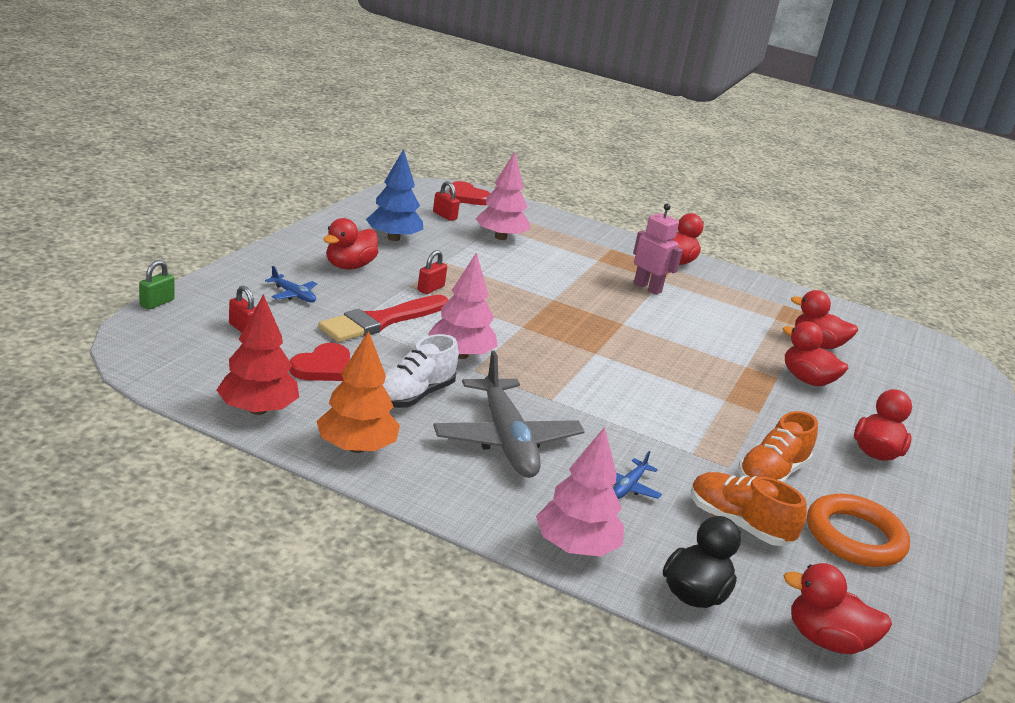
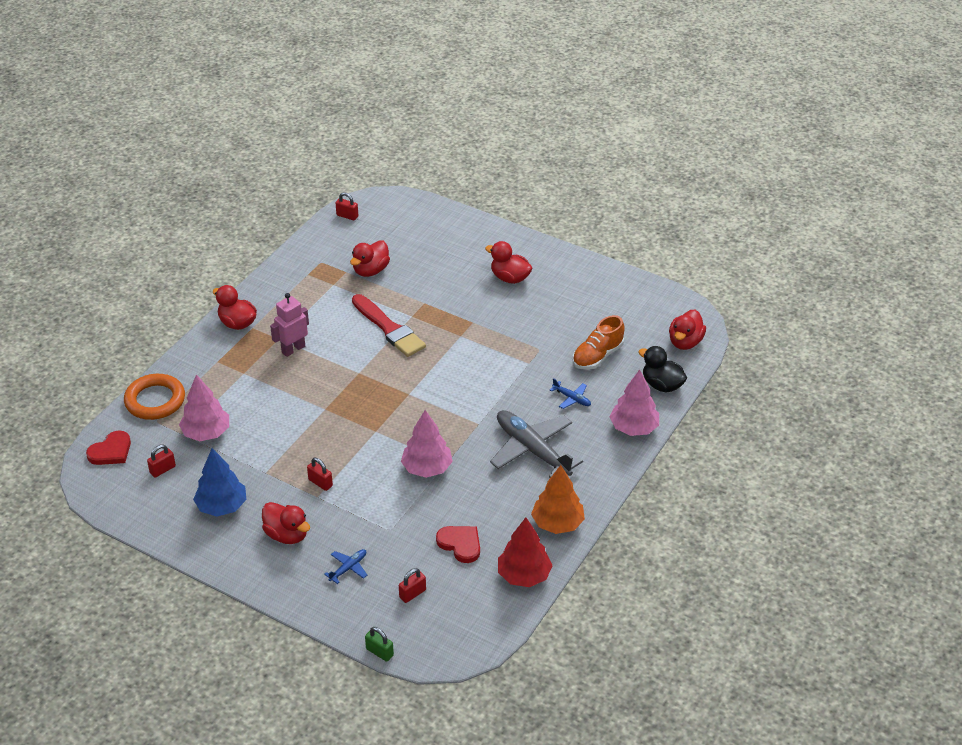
camera: 80 degrees left, 15 degrees up
(381, 321) = (383, 513): red brush -> red brush (389, 328)
(413, 396) = (489, 495): white shoe -> none
(506, 439) = (533, 450): grey plane -> grey plane turned 120 degrees counterclockwise
(771, 474) = (544, 331): orange shoe -> none
(807, 380) = (425, 288): red duck -> none
(854, 537) = (598, 310): orange ring -> orange ring (155, 400)
(911, 336) = (347, 216): none -> red padlock

